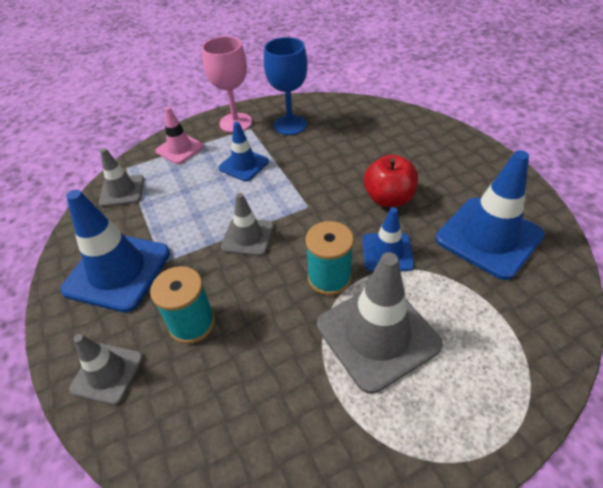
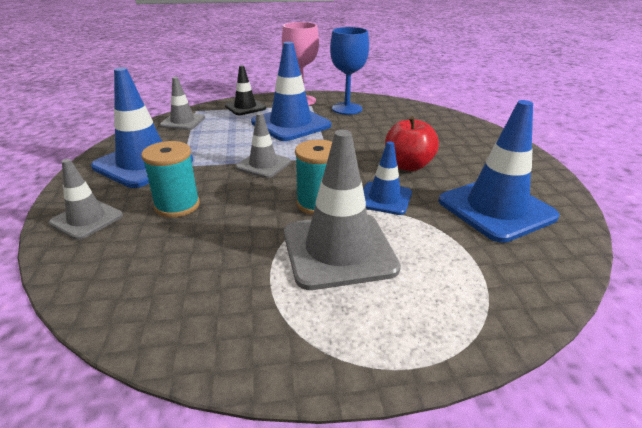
camera: 15 degrees right, 15 degrees down
(180, 149) = (245, 107): pink traffic cone -> black traffic cone
(244, 165) = (291, 124): blue traffic cone -> blue traffic cone, size x1.75

